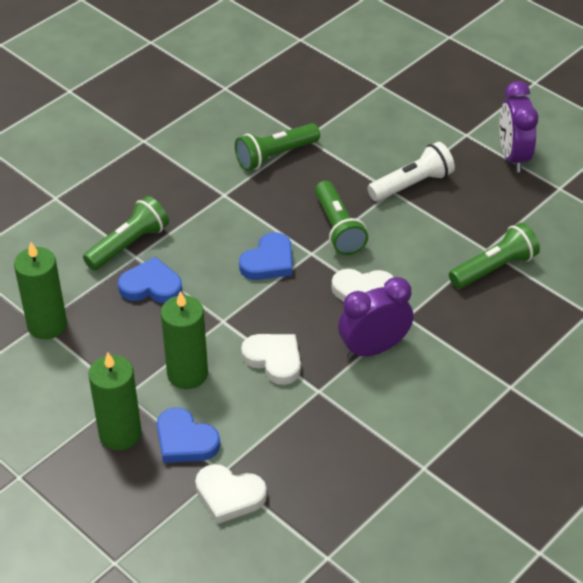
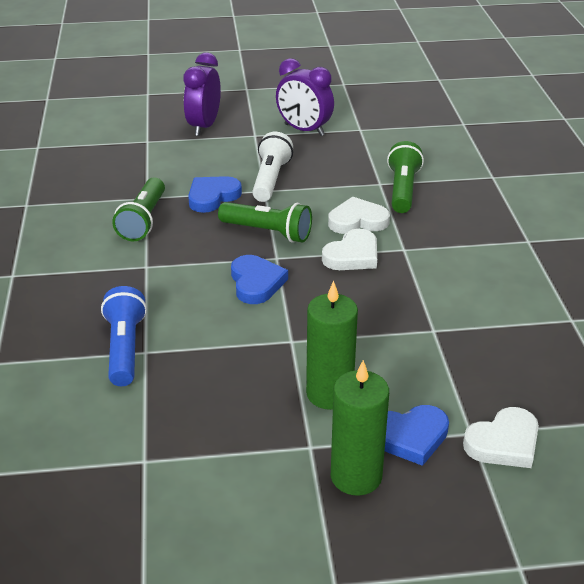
camera: 50 degrees left, 10 degrees down
(47, 325) = (153, 455): green candle -> none
(128, 244) = (124, 348): green flashlight -> blue flashlight
(151, 286) = (194, 361): blue heart -> blue heart (212, 197)
(274, 359) = (371, 336): white heart -> white heart (357, 221)
(373, 348) = (419, 280): purple clock -> purple clock (204, 126)

